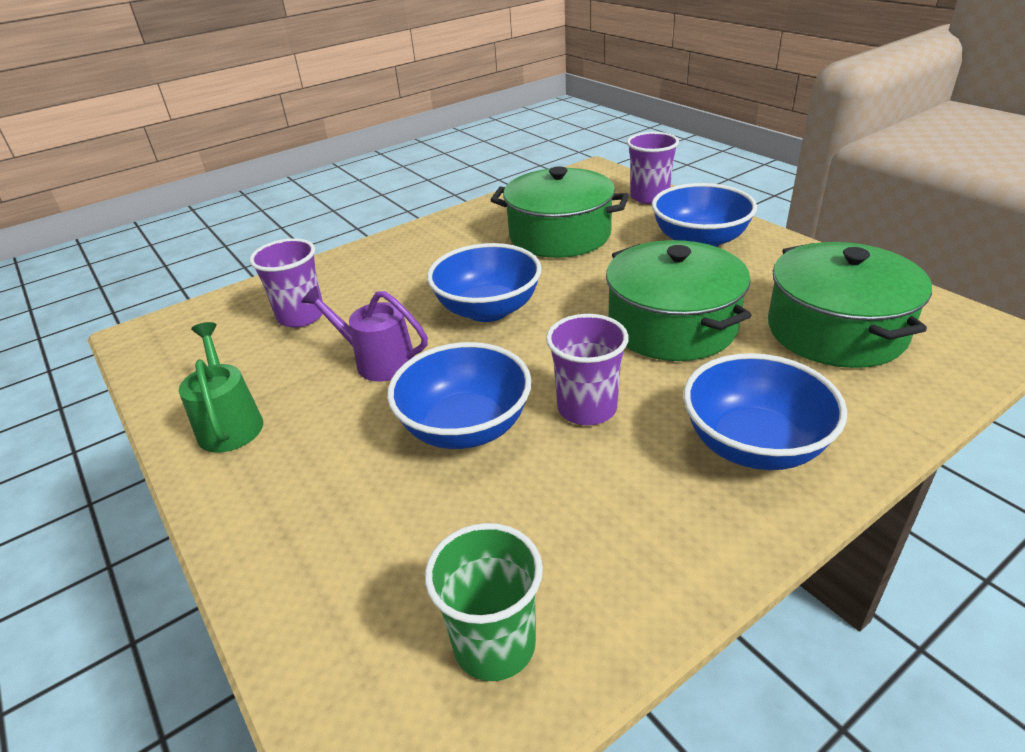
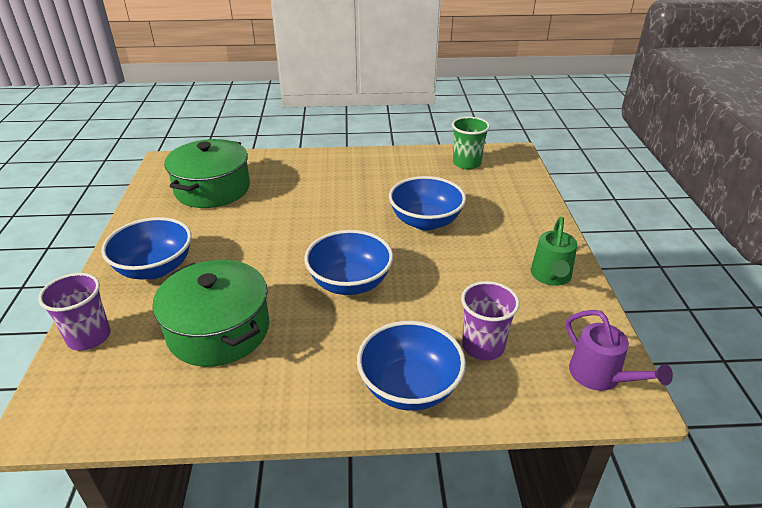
camera: 150 degrees left, 0 degrees up
(378, 361) = (446, 277): purple watering can -> purple watering can (600, 376)
(587, 408) = (364, 206): purple cup -> none
(672, 325) = (271, 223): green pot -> none
(753, 445) = (322, 171): blue bowl -> blue bowl (409, 387)

